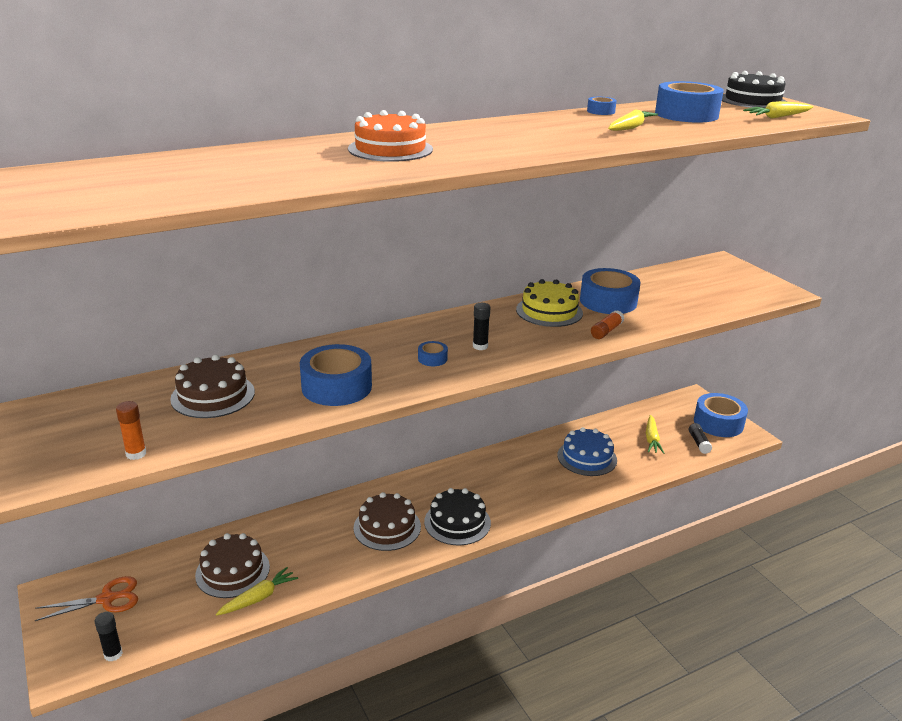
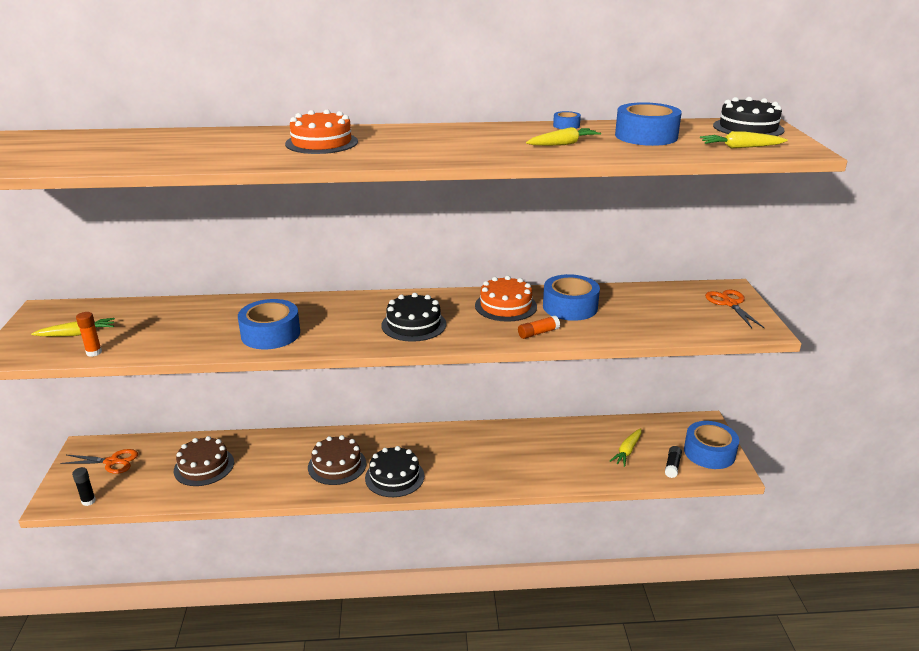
camera: 25 degrees right, 0 degrees up
(213, 395) = (181, 322): brown cake -> none
(258, 598) = (206, 491): yellow carrot -> yellow carrot (77, 334)
(432, 359) = (365, 327): blue tape -> none
(480, 346) = (413, 324): black glue stick -> black cake
(549, 311) = (505, 306): yellow cake -> orange cake
(587, 457) = (551, 452): blue cake -> none
(735, 274) = (729, 303): none -> orange scissors

